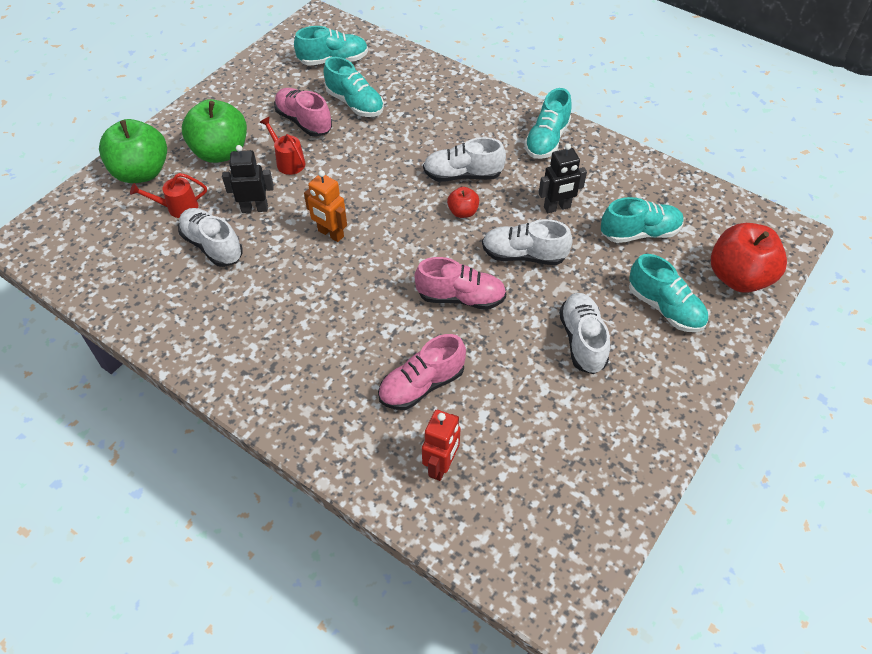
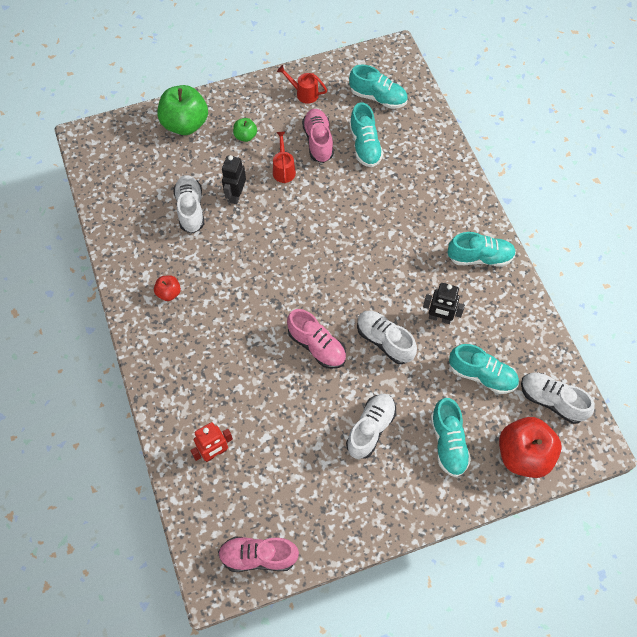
camera: 35 degrees right, 10 degrees up
(177, 208) = (189, 166): red watering can -> red watering can (304, 93)
(221, 152) = (245, 136): green apple -> green apple, size x0.48
(254, 208) = (236, 195): black robot -> black robot turned 105 degrees counterclockwise
(330, 234) = (269, 245): orange robot -> none
(422, 385) = (244, 392): pink shoe -> pink shoe (258, 556)
(463, 175) = (394, 251): white shoe -> white shoe (552, 401)
(463, 212) = (370, 281): red apple -> red apple (169, 293)
(546, 140) = (480, 257): turquoise shoe -> turquoise shoe turned 150 degrees counterclockwise

